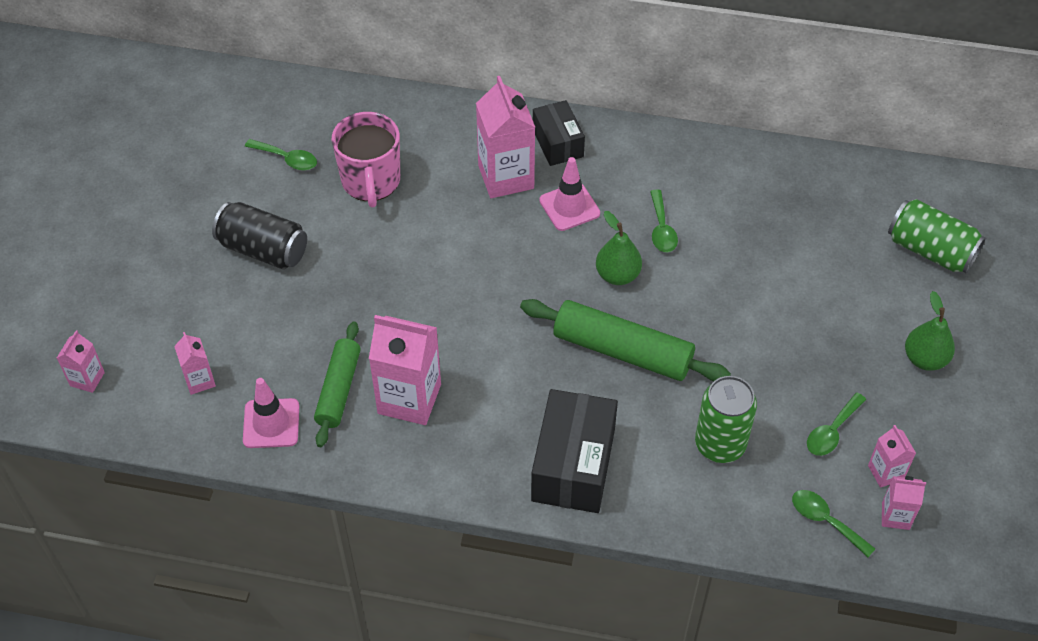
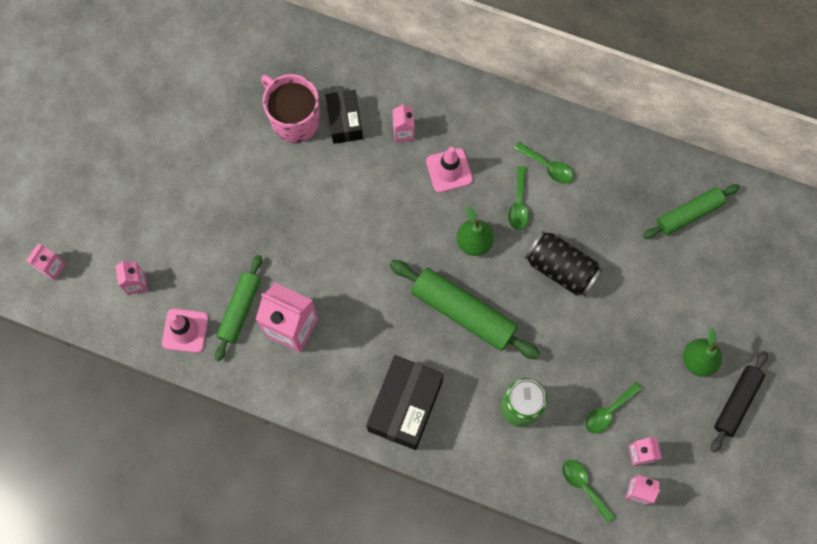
camera: 10 degrees right, 20 degrees up
(263, 249) = (200, 171): black can -> black can (561, 268)
(287, 159) = (230, 86): green spoon -> green spoon (547, 166)
(371, 182) = (294, 119): pink mug -> pink mug turned 135 degrees clockwise
(506, 177) = (403, 132): pink carton -> pink carton, size x0.51
(558, 143) = (452, 105): black box -> black box (345, 121)
(866, 211) = (689, 214): none -> green rolling pin
(930, 250) = (731, 261): green can -> none
(986, 397) = (736, 402): none -> black rolling pin

